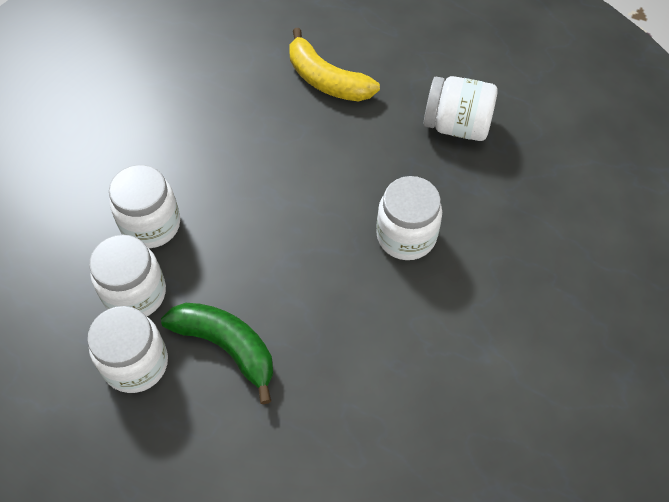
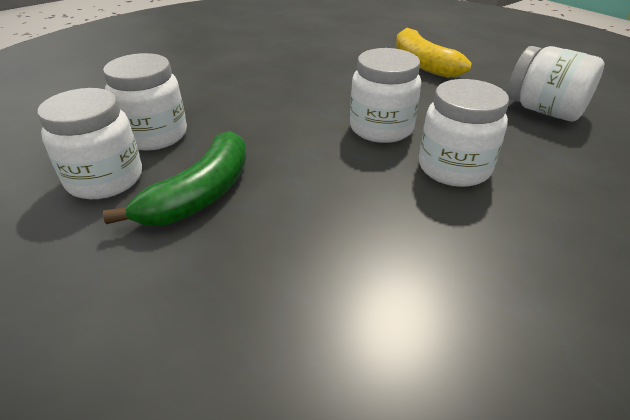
camera: 25 degrees right, 20 degrees down
(151, 225) = (209, 101): white jar -> white jar (381, 128)
(227, 347) = (201, 194): green banana -> green banana turned 60 degrees clockwise

